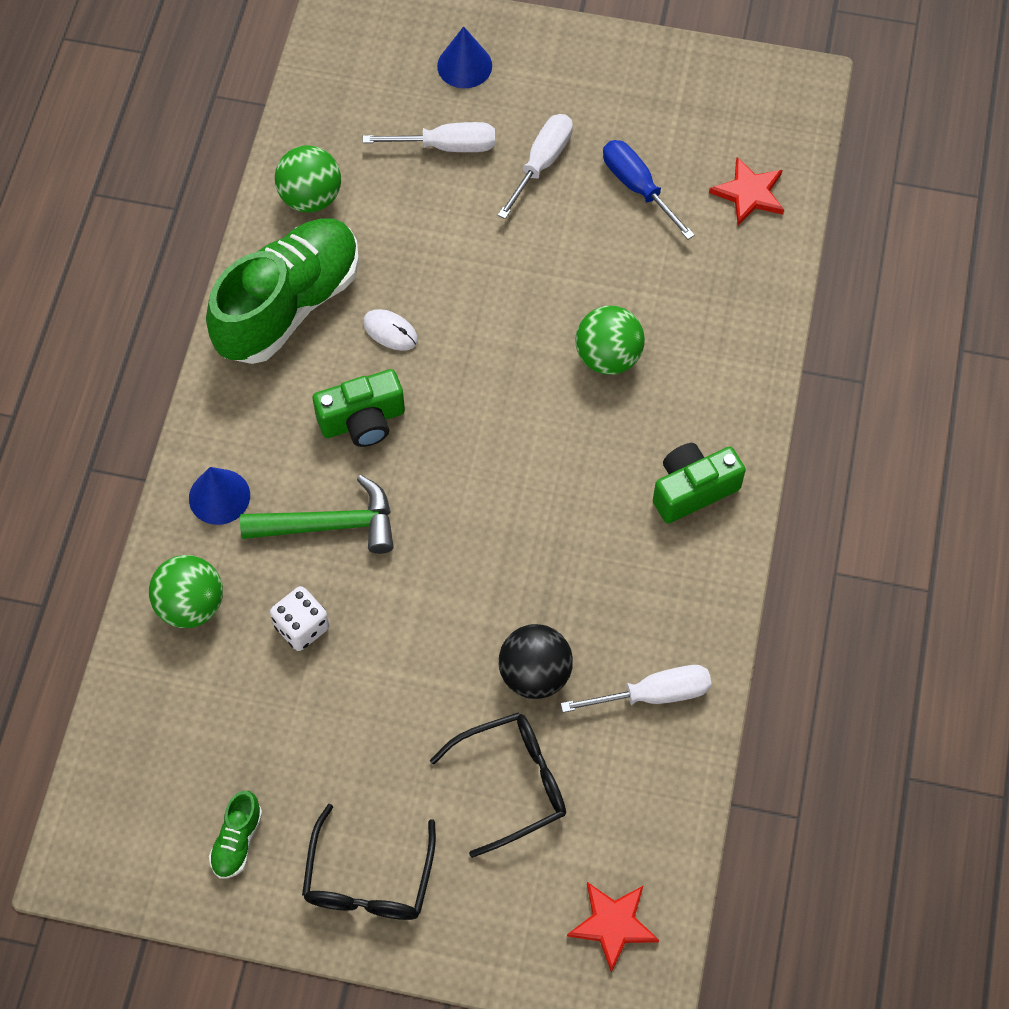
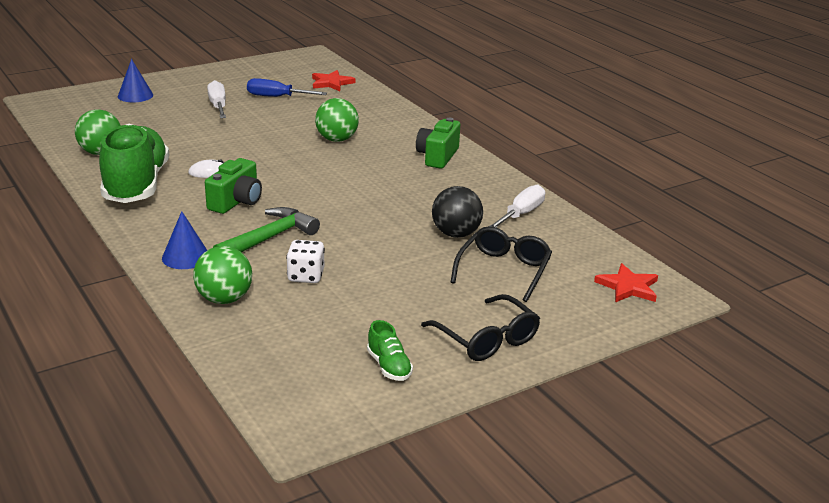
camera: 45 degrees left, 35 degrees down
(446, 146) = (159, 117): white screwdriver -> none

